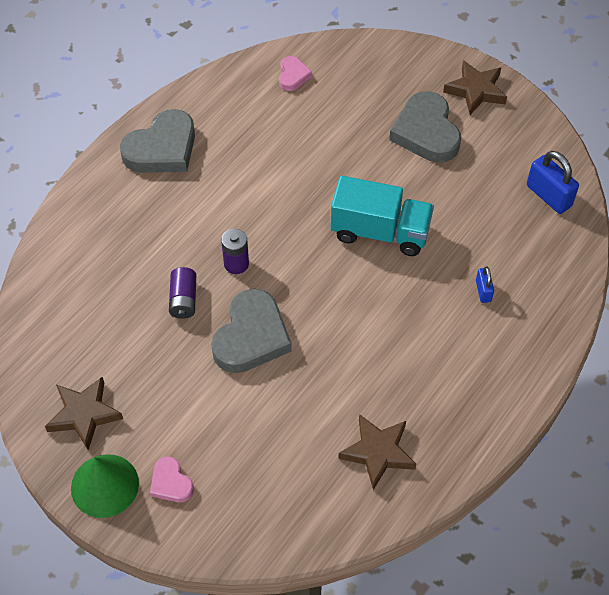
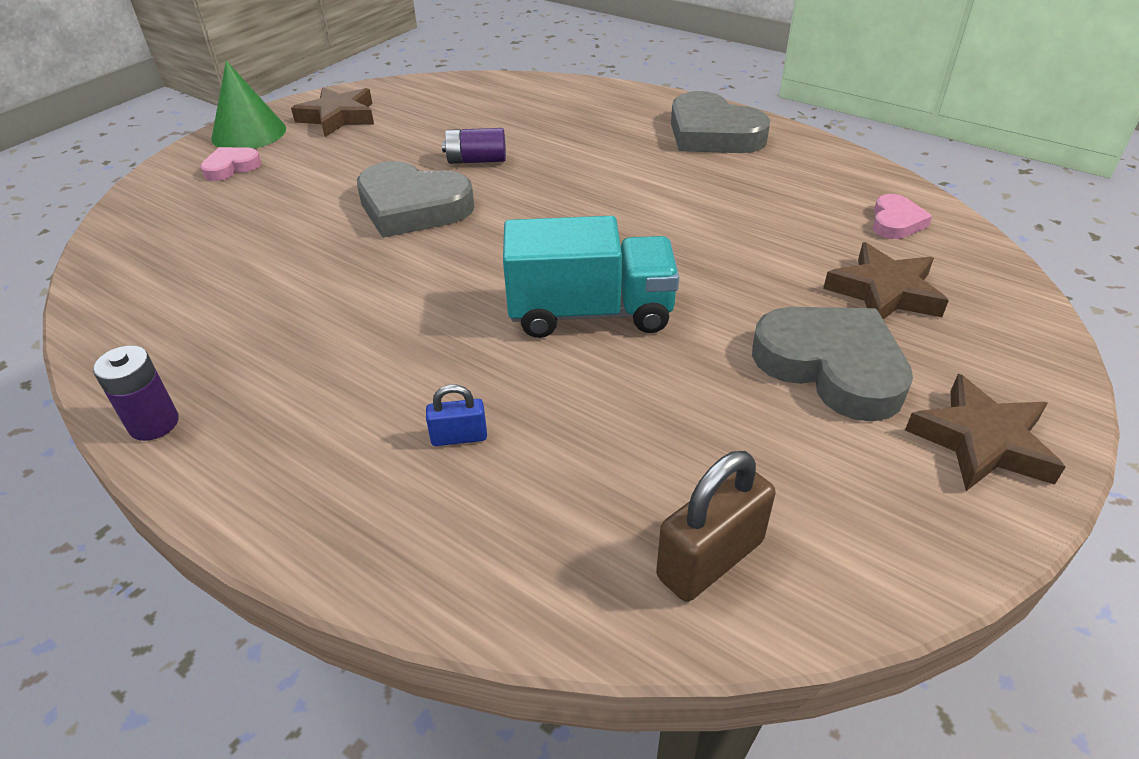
camera: 90 degrees right, 15 degrees down
(236, 264) = (529, 191): purple battery -> purple battery (154, 423)
(293, 76) = (895, 222): pink heart -> pink heart turned 75 degrees counterclockwise
(378, 452) = (192, 314): brown star -> brown star (884, 292)
(380, 232) = (590, 313): turquoise truck -> turquoise truck turned 105 degrees counterclockwise
(426, 132) = (831, 366): grey heart -> grey heart turned 60 degrees clockwise
(548, 196) = (710, 559): blue padlock -> brown padlock

